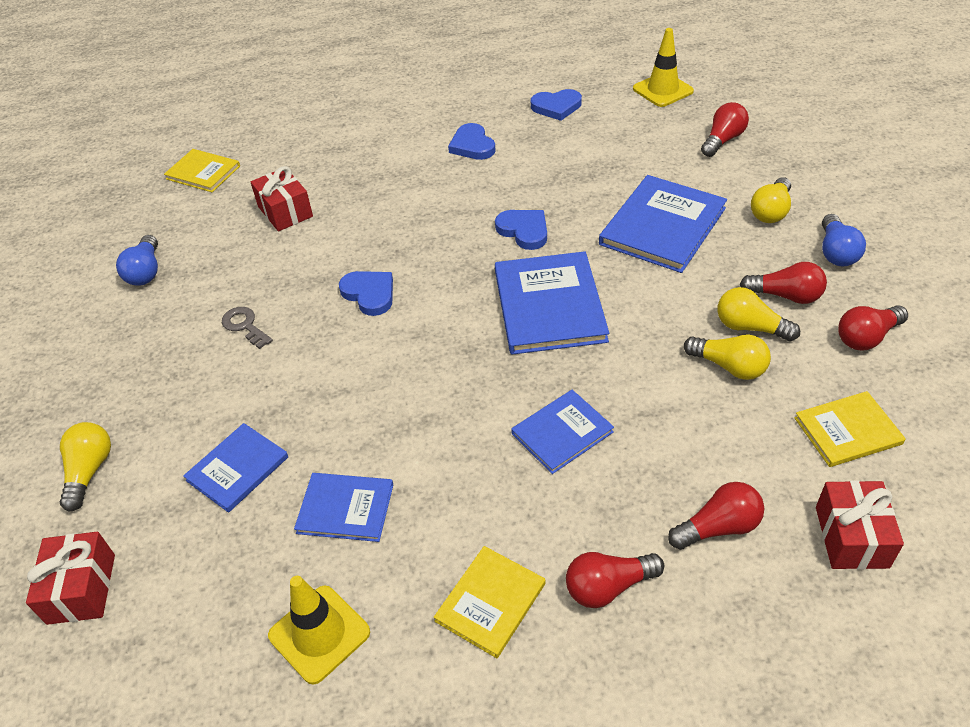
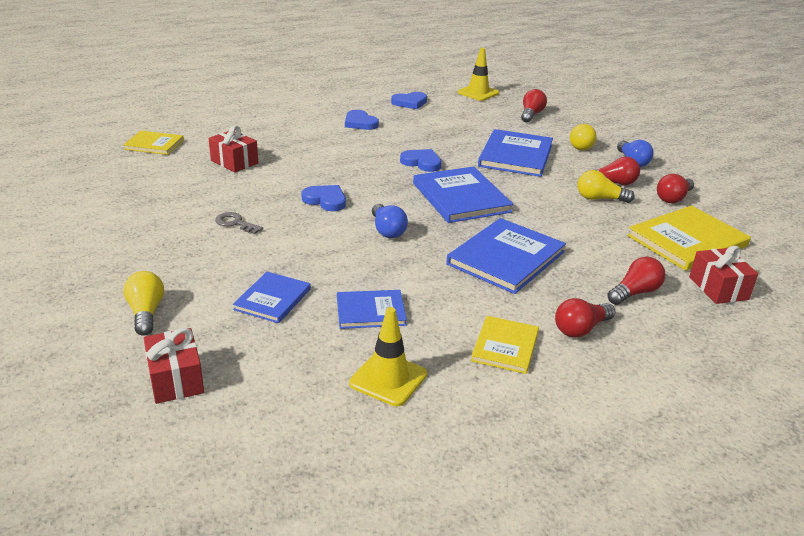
camera: 20 degrees left, 15 degrees down
(145, 272) = (134, 200): blue light bulb -> blue light bulb (387, 230)
(562, 433) = (506, 258): blue book -> blue book, size x1.69
(729, 366) = (597, 218): yellow light bulb -> none
(847, 431) = (687, 241): yellow book -> yellow book, size x1.69

